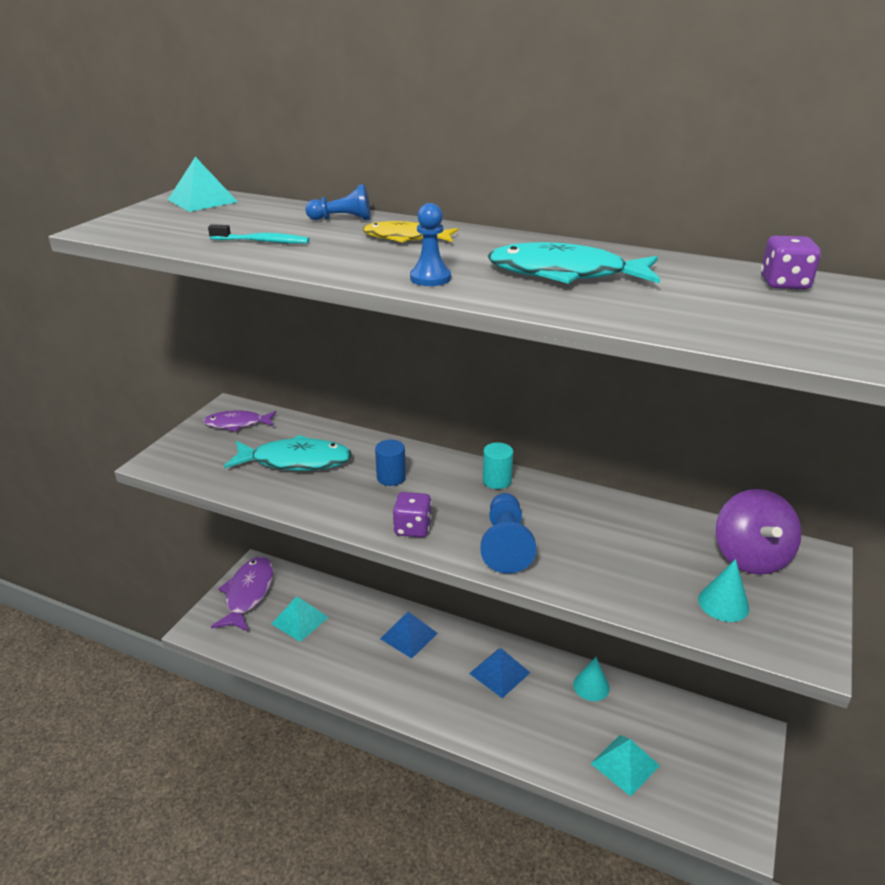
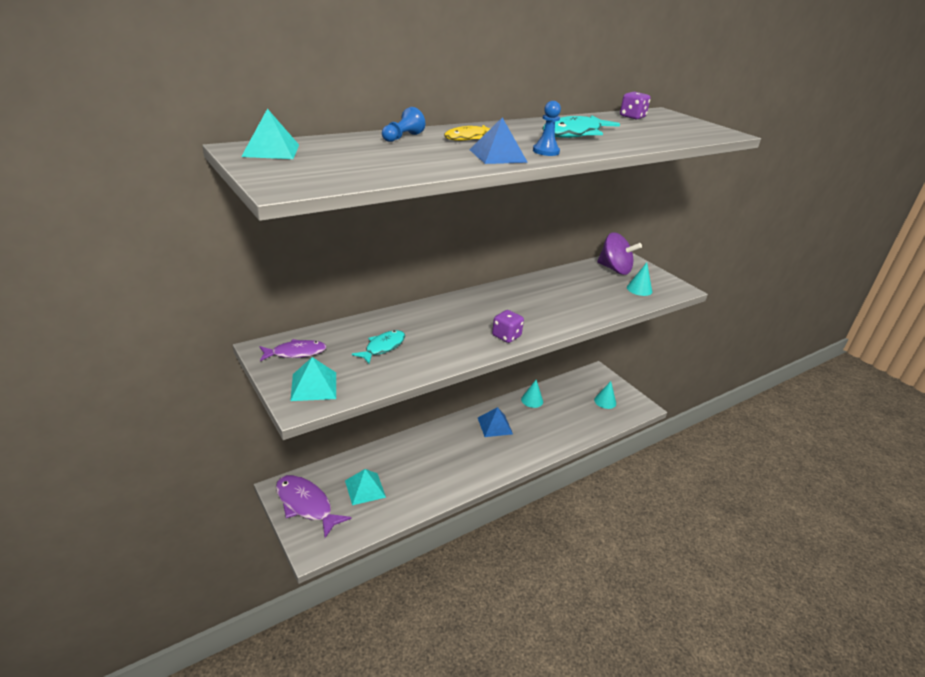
camera: 60 degrees left, 0 degrees up
(237, 424) = (296, 353): purple fish -> purple fish turned 135 degrees counterclockwise
(262, 241) = (413, 161): turquoise toothbrush -> none
(295, 461) = (383, 347): turquoise fish -> turquoise fish, size x0.62
(391, 477) = (446, 323): blue cylinder -> none
(409, 636) = (432, 445): blue pyramid -> blue pyramid (497, 156)
(497, 480) = (489, 295): turquoise cylinder -> none
(505, 545) = (549, 317): blue pawn -> none
(625, 764) = (586, 417): turquoise pyramid -> turquoise pyramid (314, 386)
(690, 773) = (605, 401): none -> turquoise cone

